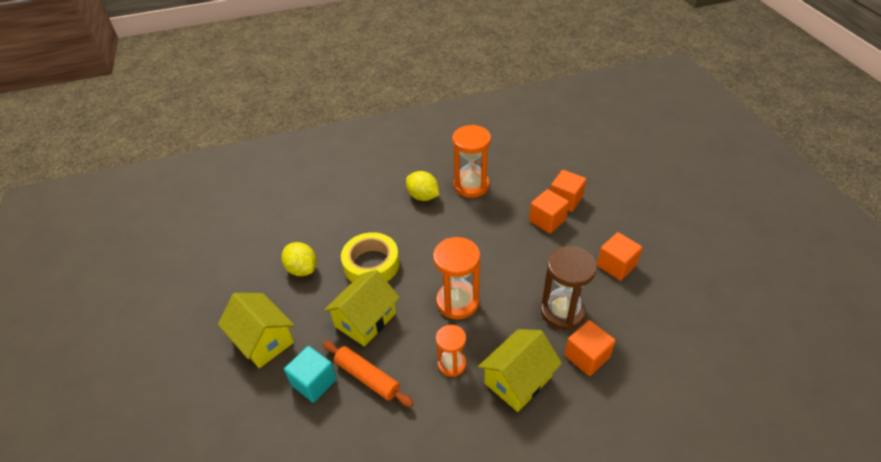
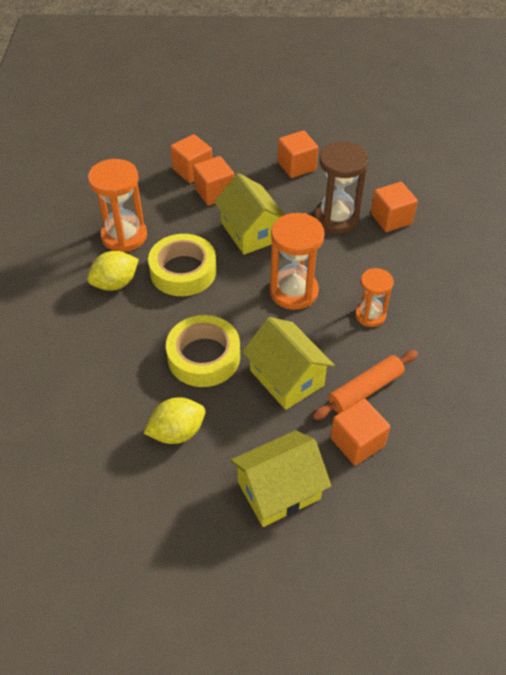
camera: 75 degrees left, 5 degrees up
(314, 382) = (357, 442): turquoise cube -> orange cube
(450, 228) = (183, 271): none -> yellow tape
(518, 380) = (402, 271): yellow house -> yellow house (250, 232)

